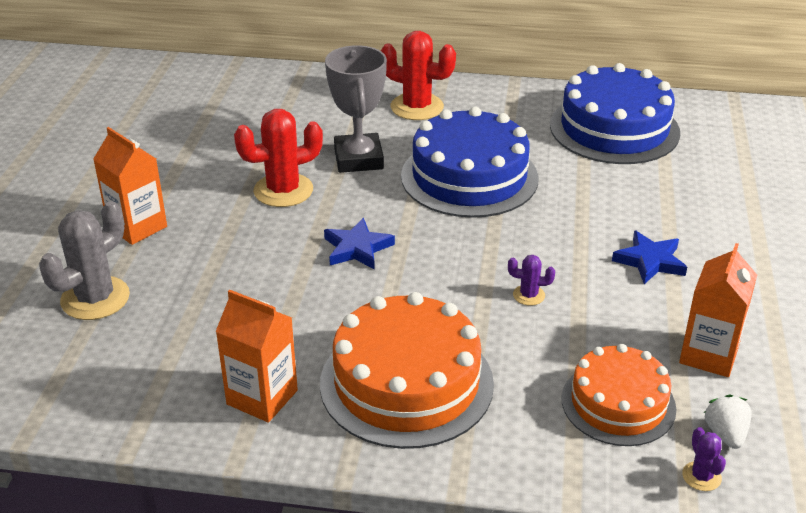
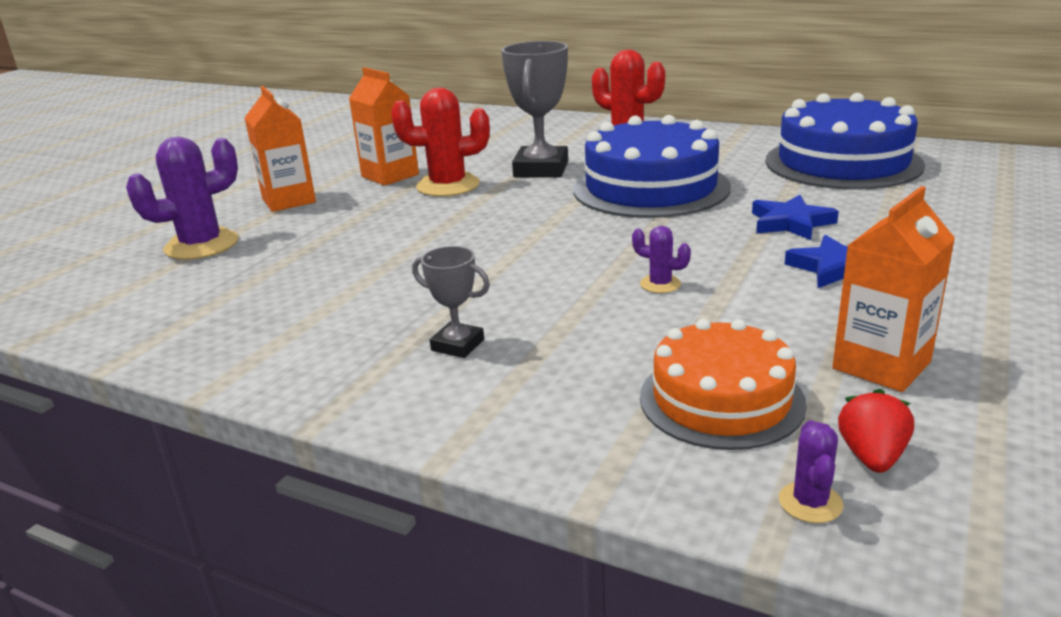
camera: 20 degrees right, 10 degrees down
(95, 298) = (202, 245): grey cactus -> purple cactus
(262, 397) = (287, 338): orange carton -> orange carton (390, 175)
(357, 248) = (489, 231): blue star -> blue star (791, 223)
(406, 383) = (457, 345): orange cake -> grey trophy
(725, 434) = (872, 457): white strawberry -> red strawberry

